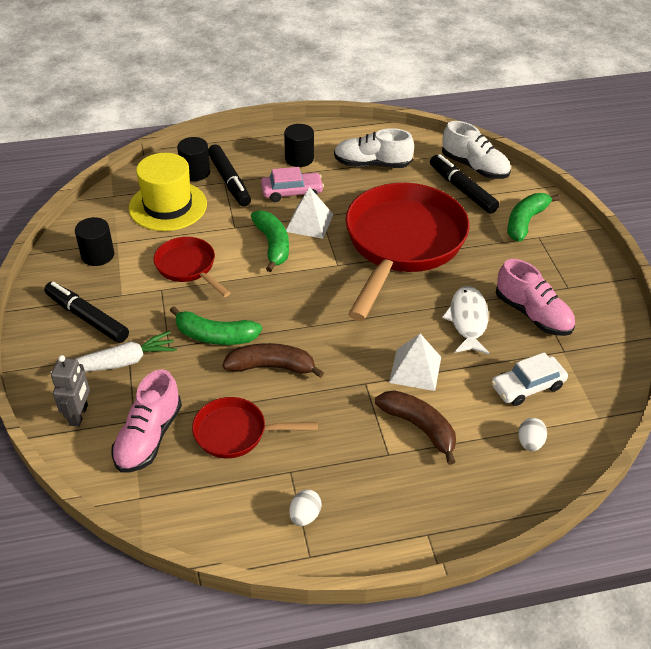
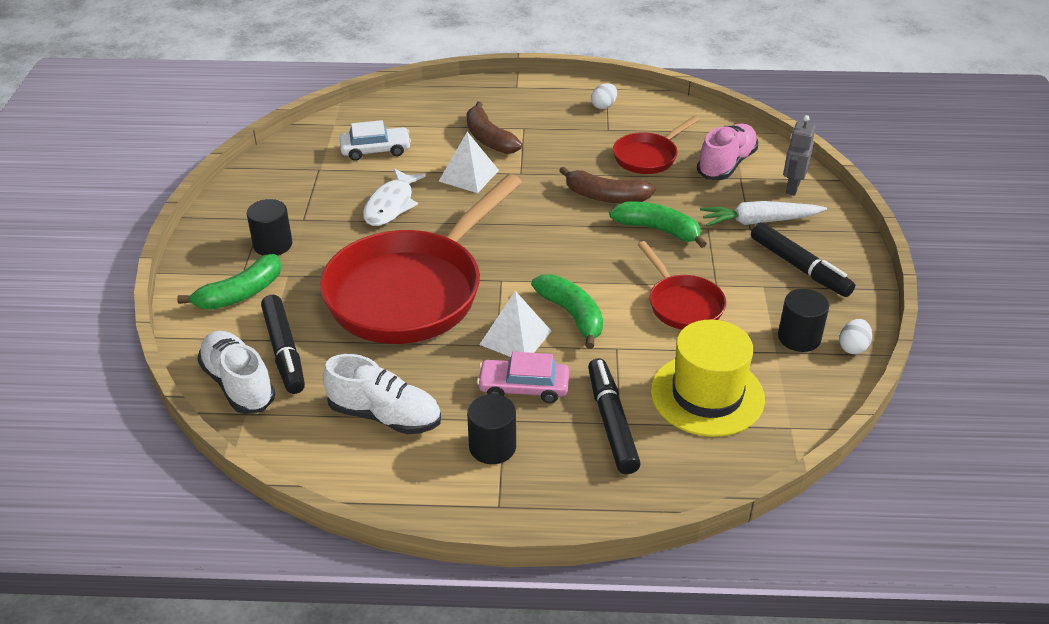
camera: 165 degrees left, 5 degrees down
(195, 172) = (662, 448): black cylinder -> black cylinder (273, 245)
(236, 433) = (648, 157): red pan -> red pan turned 120 degrees clockwise
(272, 245) = (572, 315): green banana -> green banana turned 150 degrees clockwise
(530, 443) = (404, 118): white egg -> white egg (853, 347)
(533, 314) = (321, 200): pink shoe -> none

